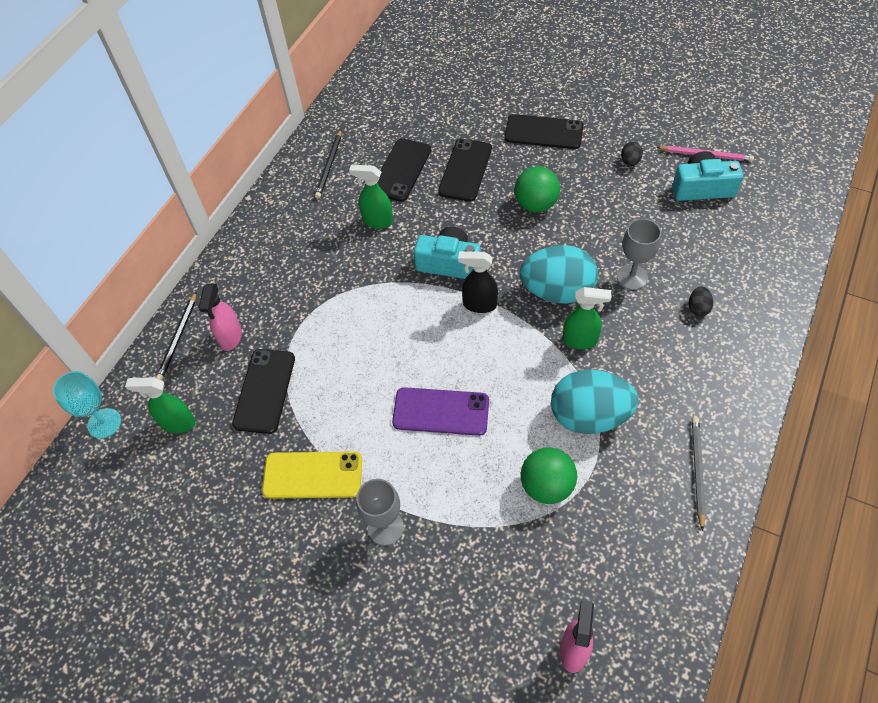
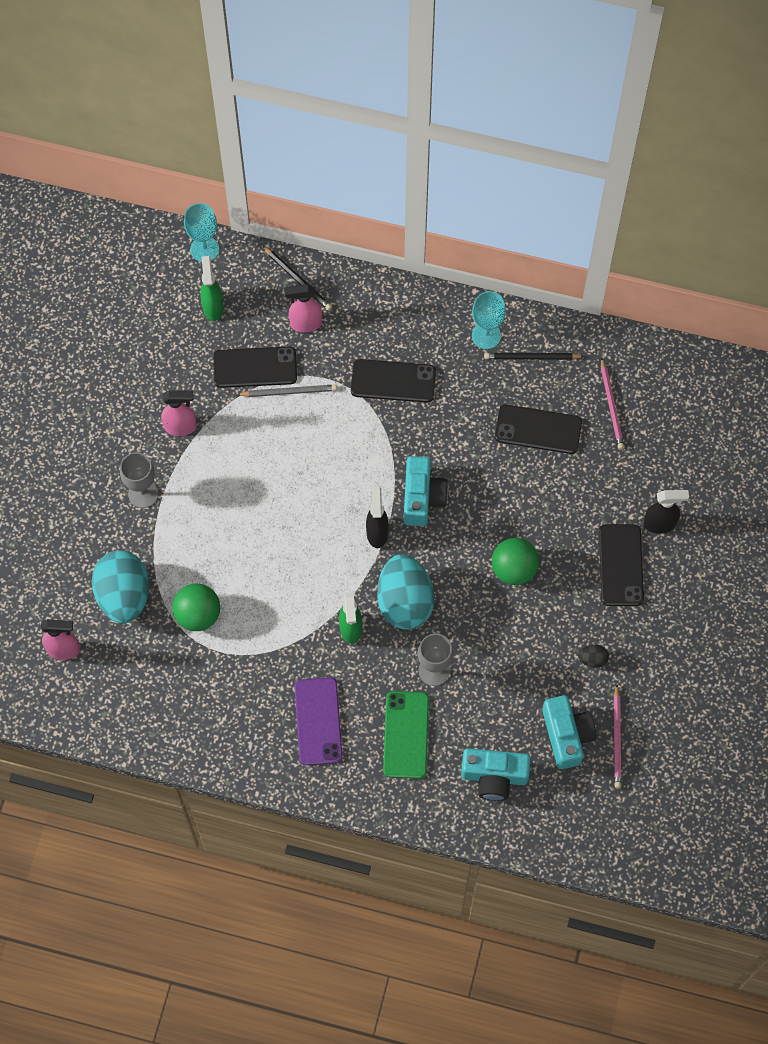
camera: 75 degrees right, 10 degrees up
(178, 338) = (298, 279): black pencil -> black pencil turned 135 degrees counterclockwise
(296, 194) = (486, 335): none -> turquoise goblet
(313, 475) = (181, 427): yellow phone -> pink spray bottle
(377, 221) = (464, 420): green spray bottle -> none
(393, 119) = (611, 406): none -> pink pencil
(441, 411) = (256, 518): purple phone -> purple phone (318, 721)
(465, 170) = (549, 493): black phone -> black phone (393, 381)
(510, 103) = (660, 524): none -> black spray bottle
(589, 416) = (271, 643): turquoise egg -> turquoise egg (124, 596)
(697, 471) = (230, 738): grey pencil -> grey pencil (289, 392)
(698, 308) = (406, 735): black egg -> green phone
(742, 244) = (494, 776): none -> turquoise camera

